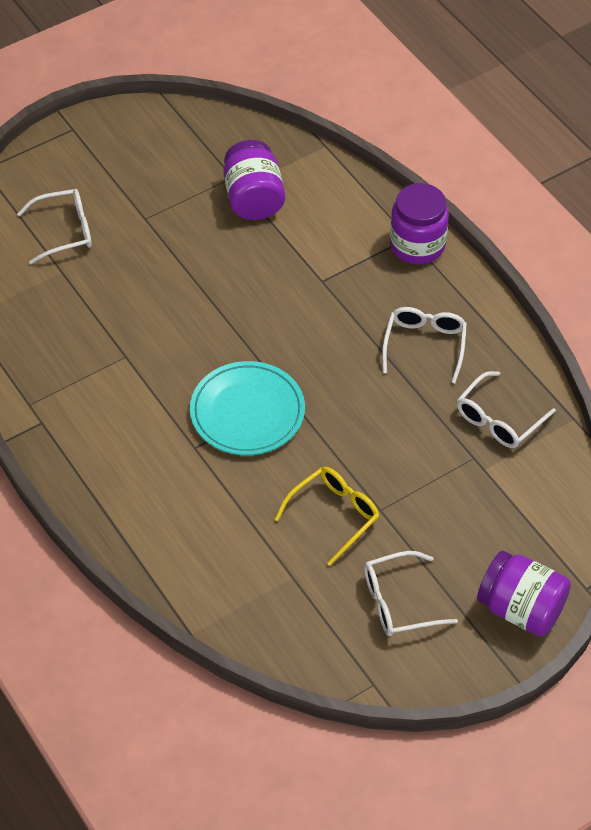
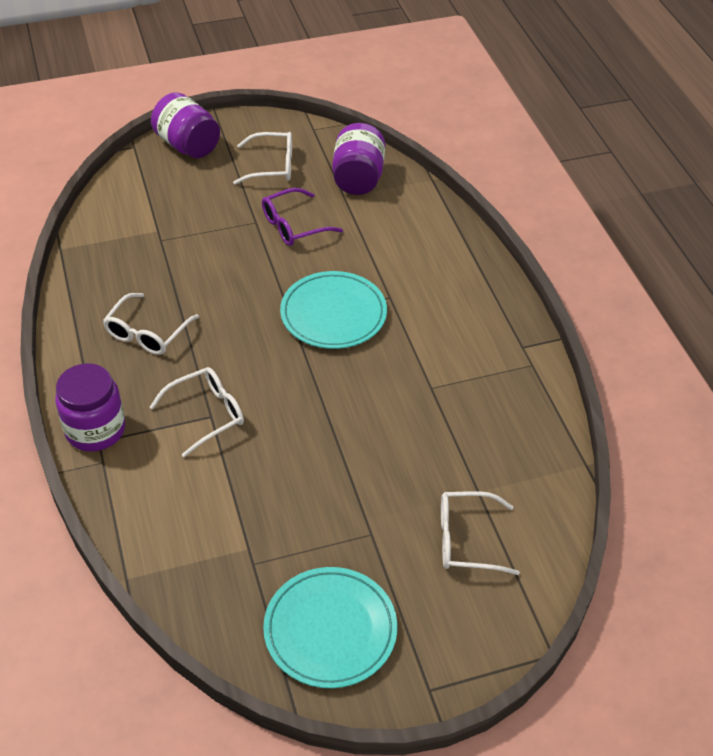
camera: 165 degrees left, 5 degrees down
(156, 148) = (330, 630): none -> turquoise plate
(253, 199) = (241, 528): purple jar -> purple jar (358, 178)
(334, 515) = (293, 226): yellow glasses -> purple glasses
(499, 419) = (122, 261): white glasses -> white glasses (206, 414)

